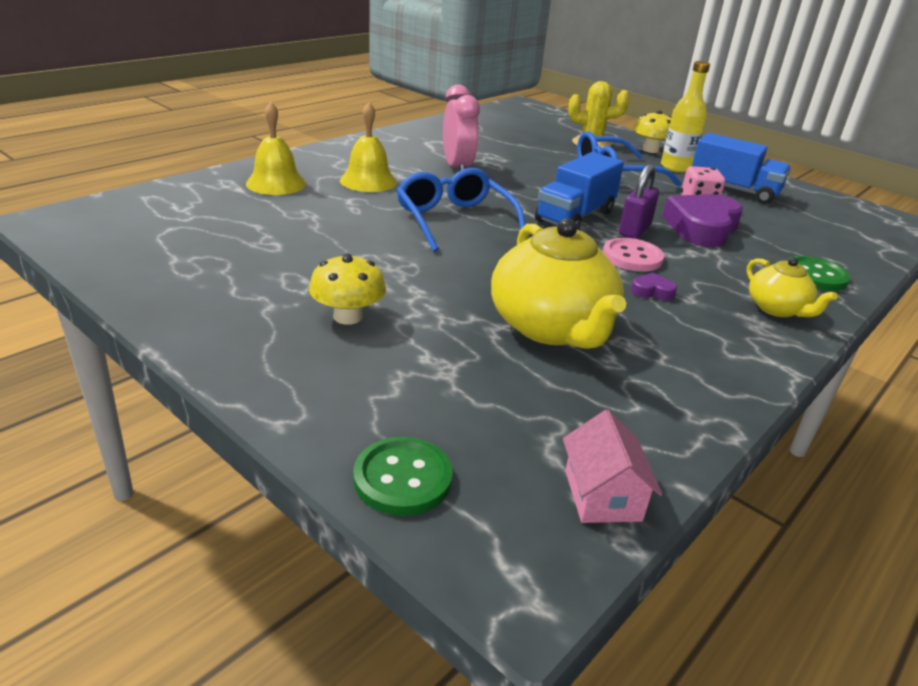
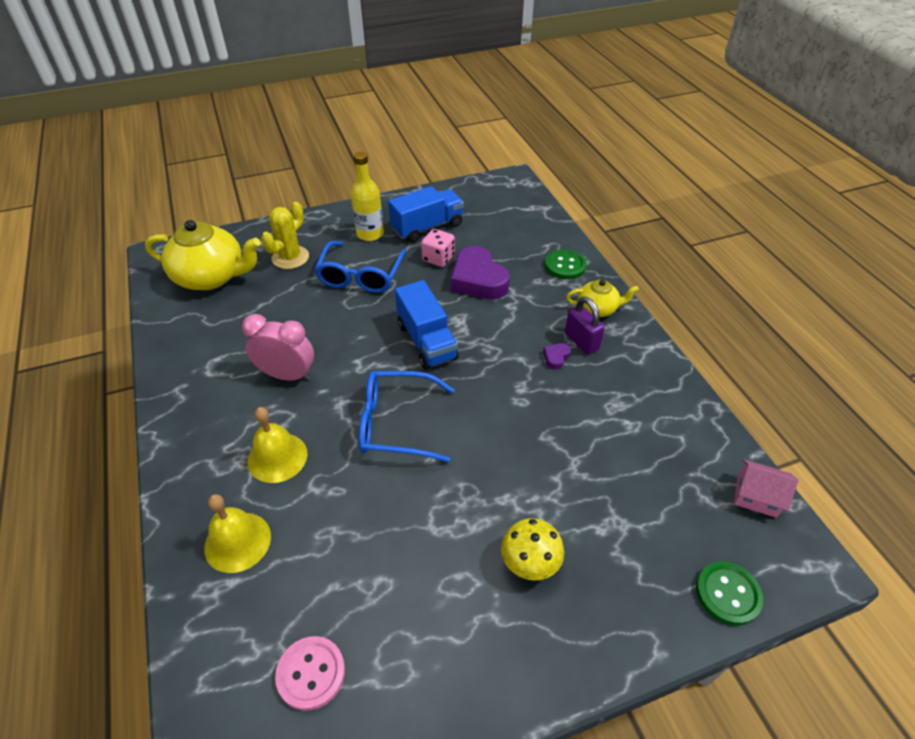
camera: 60 degrees left, 15 degrees up
(552, 328) = (584, 437): yellow teapot -> yellow teapot (211, 277)
(632, 257) = (505, 342): pink button -> pink button (311, 673)
(634, 230) = (466, 319): purple padlock -> purple padlock (581, 341)
(650, 150) = (327, 229): yellow mushroom -> none

